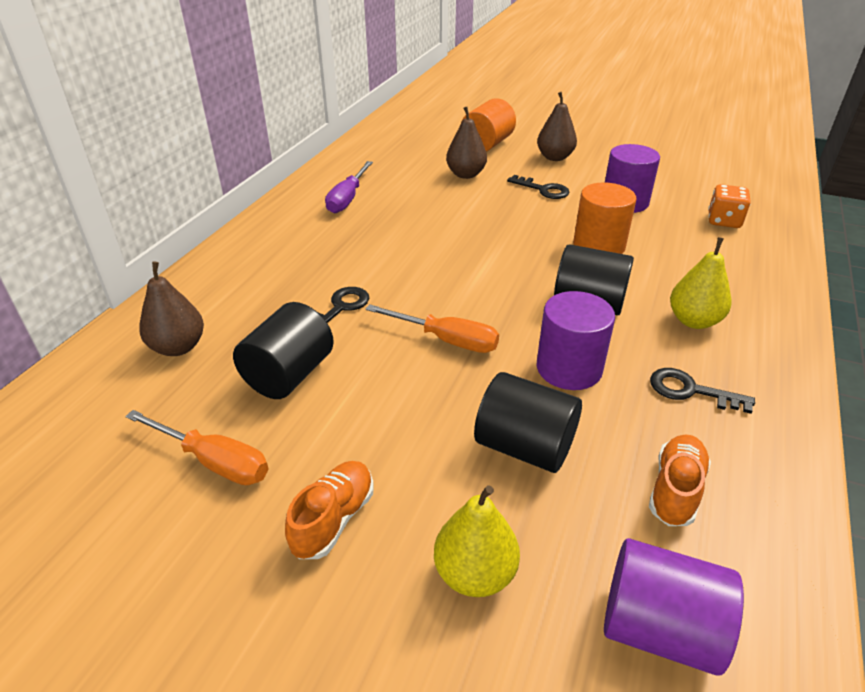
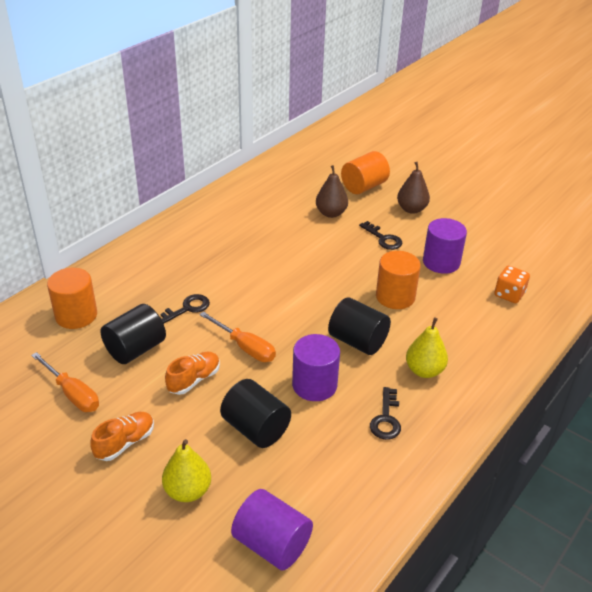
camera: 15 degrees right, 0 degrees up
(178, 347) = (76, 315): brown pear -> orange cylinder
(348, 199) = (231, 219): purple screwdriver -> none
(675, 490) = (332, 476): orange shoe -> orange shoe (194, 380)
(690, 391) = (386, 419): black key -> black key turned 120 degrees counterclockwise

